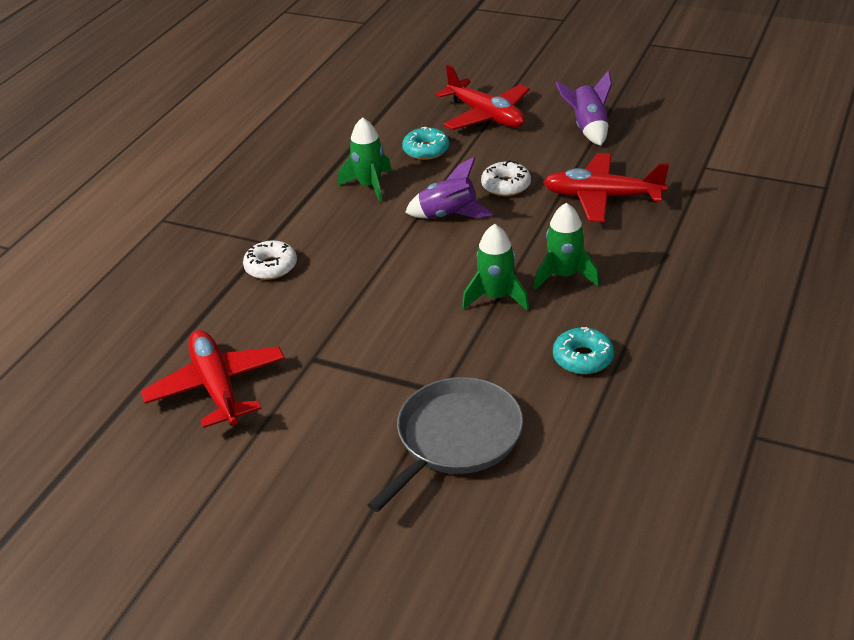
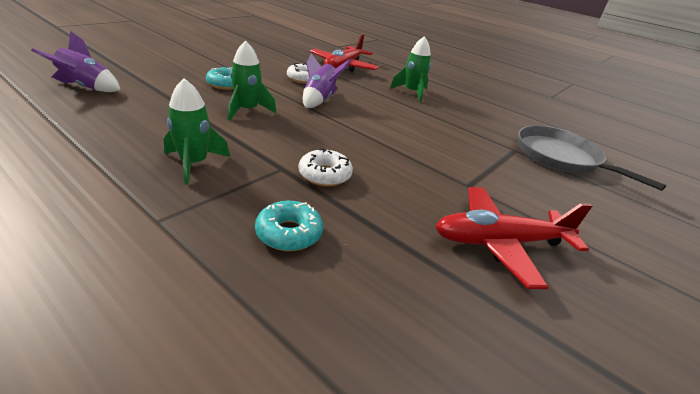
camera: 80 degrees left, 5 degrees down
(486, 116) = (211, 61): red plane -> none
(496, 297) = (423, 112): green rocket -> green rocket (194, 164)
(583, 358) = (489, 109): turquoise donut -> turquoise donut (289, 233)
(588, 128) = (269, 50): purple rocket -> purple rocket (85, 87)

